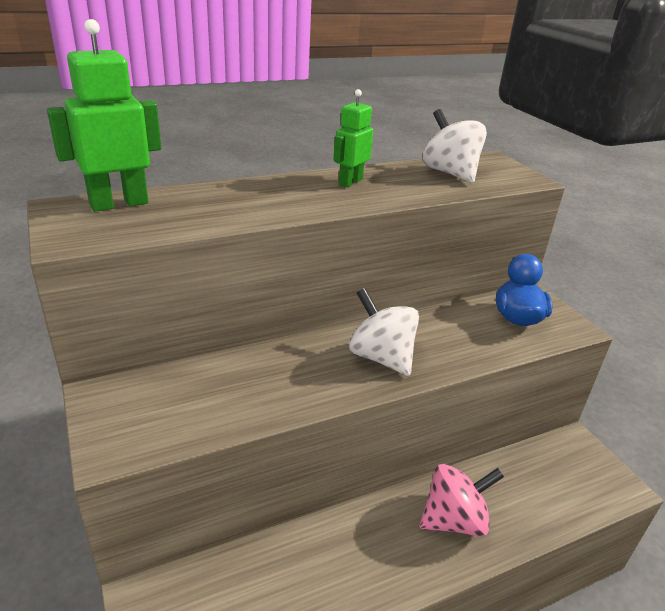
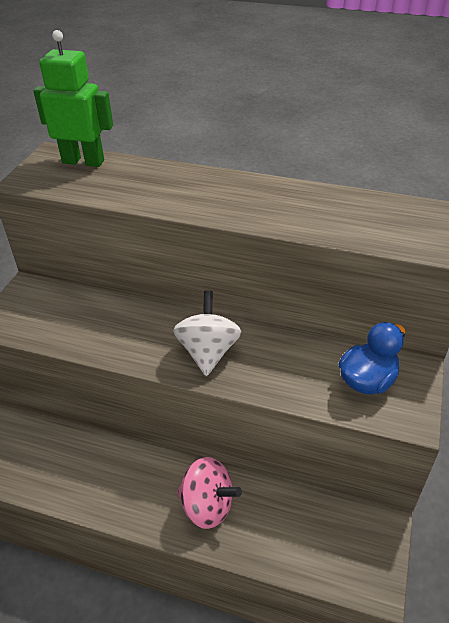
camera: 45 degrees right, 10 degrees up
(350, 182) = (262, 194): green robot -> none
(450, 173) = (370, 215): white spinning top -> none

